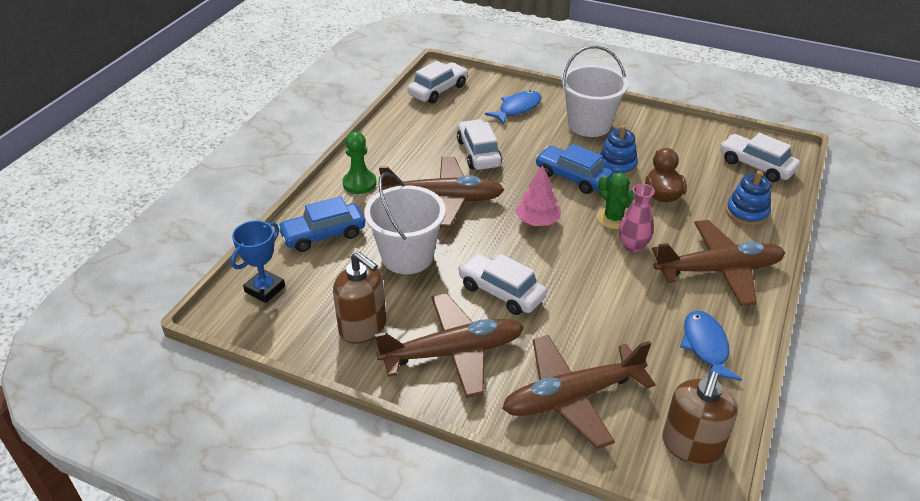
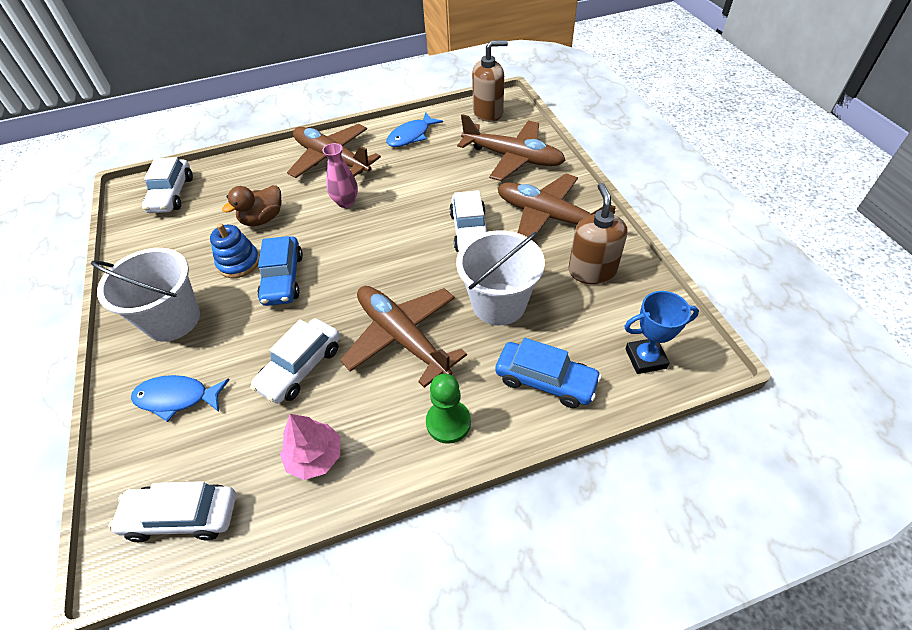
camera: 130 degrees left, 10 degrees up
(537, 221) = (368, 262): pink tree -> pink tree (315, 457)
(613, 218) = (321, 227): green cactus -> none
(747, 213) = (248, 174): blue stacking toy -> none

